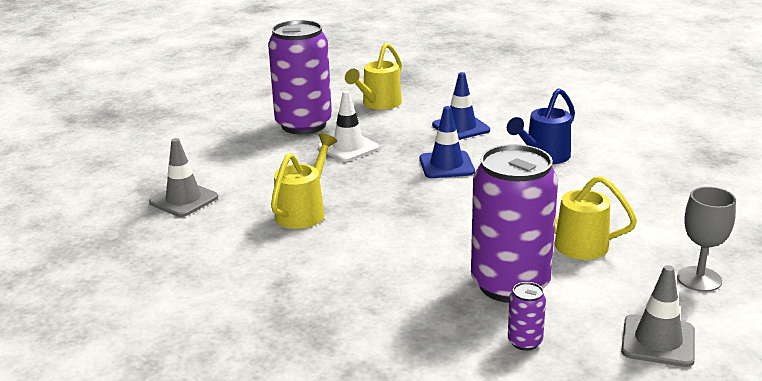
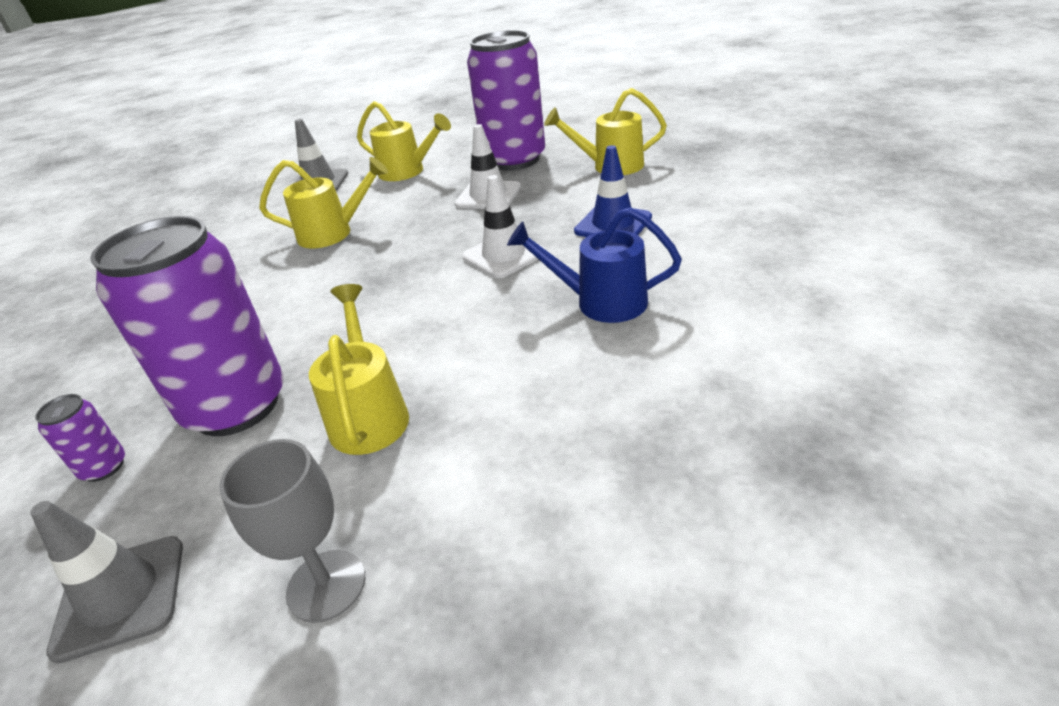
camera: 60 degrees right, 10 degrees up
(241, 162) = (407, 172): none -> yellow watering can
(446, 165) = (504, 255): blue traffic cone -> white traffic cone

